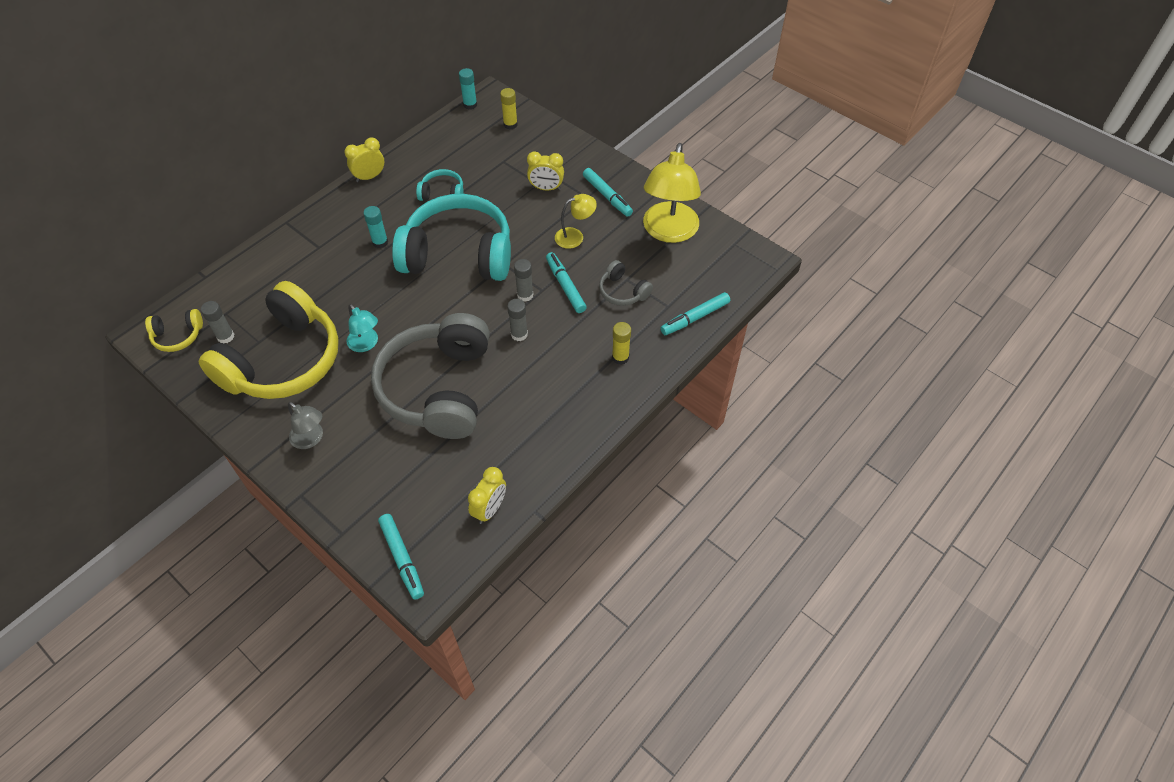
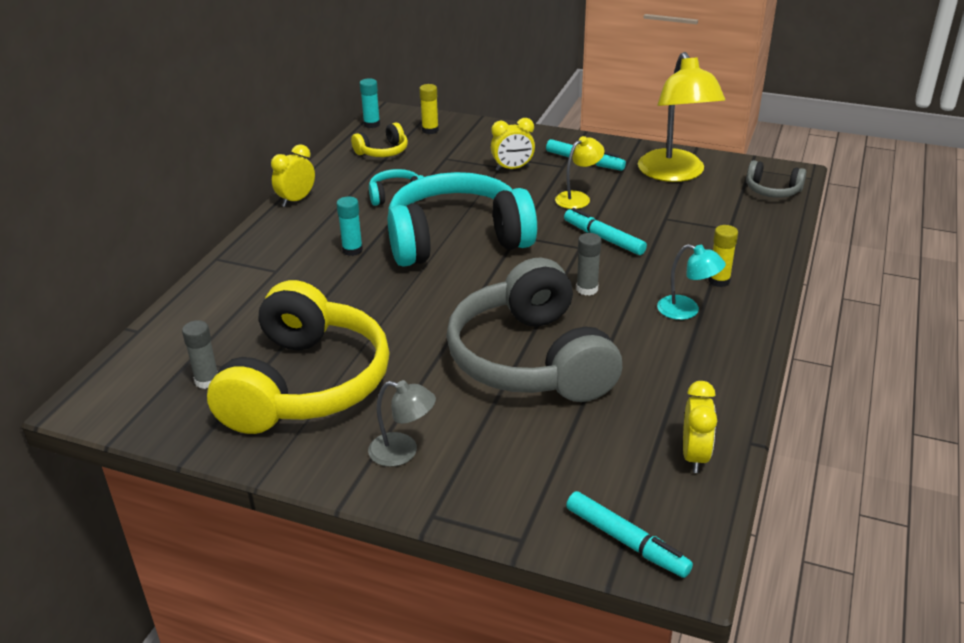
camera: 20 degrees left, 20 degrees down
(178, 336) = (136, 397): yellow headphones -> yellow headphones (383, 151)
(366, 344) = (406, 342): turquoise lamp -> turquoise lamp (687, 310)
(525, 295) = (564, 255): grey glue stick -> none
(623, 291) = (670, 228): grey headphones -> grey headphones (772, 190)
(694, 318) = (766, 231): turquoise marker -> none

